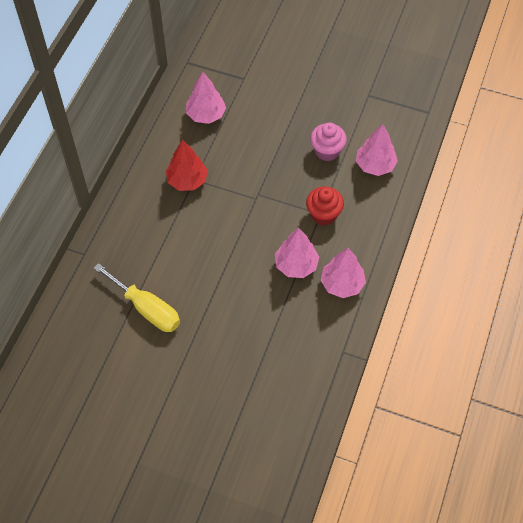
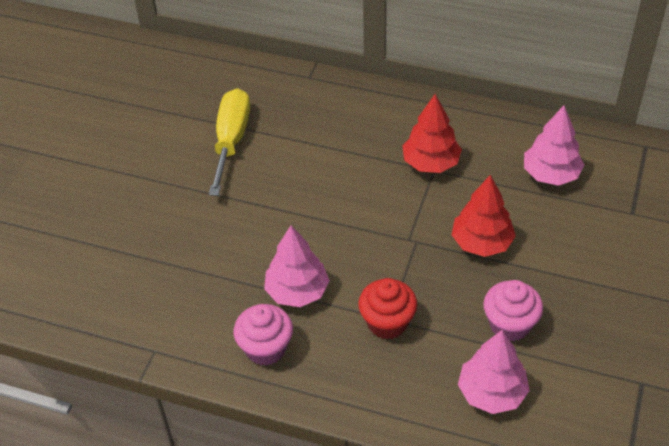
camera: 90 degrees right, 10 degrees down
(147, 309) = (231, 140): yellow screwdriver -> yellow screwdriver turned 150 degrees clockwise
(261, 158) = (481, 242): none -> red tree
(342, 284) = (266, 348): pink tree -> pink cupcake

